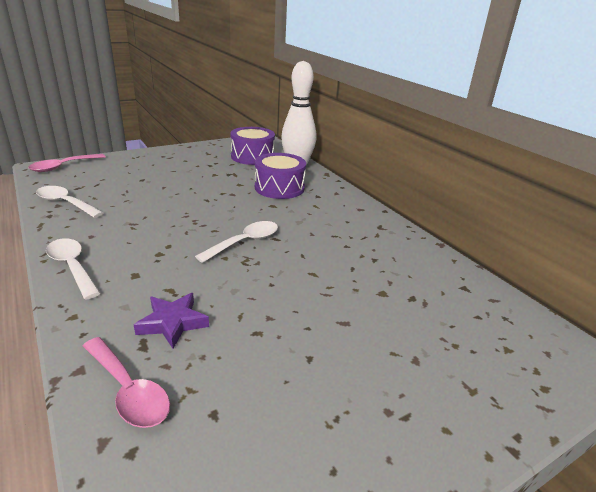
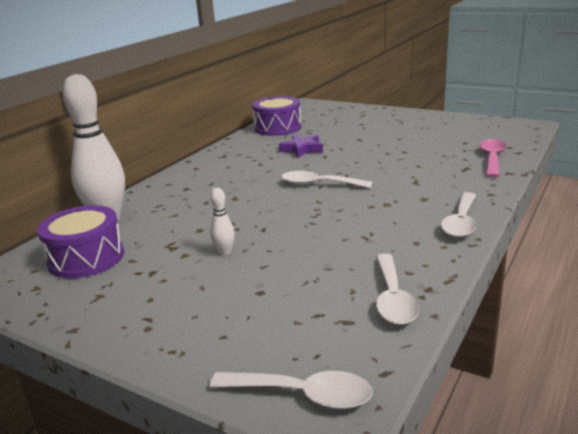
camera: 115 degrees left, 5 degrees down
(63, 167) = (302, 395): pink spoon -> white spoon
(172, 323) = (438, 169): purple star -> purple star (302, 149)
(197, 183) = (225, 252): none -> white bowling pin
(279, 188) = (185, 208): purple drum -> purple drum (278, 128)

